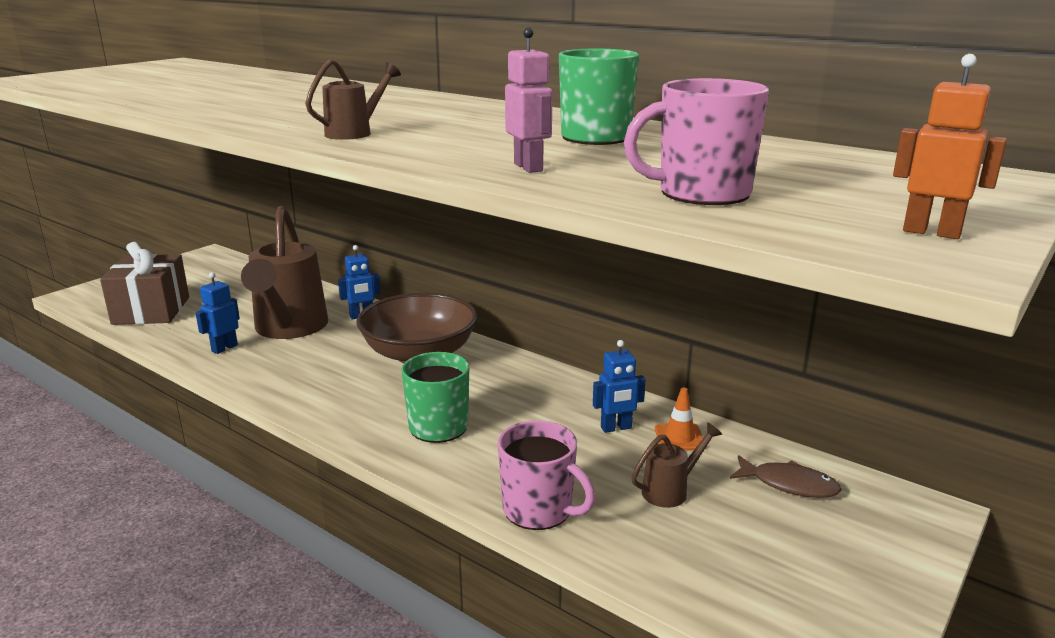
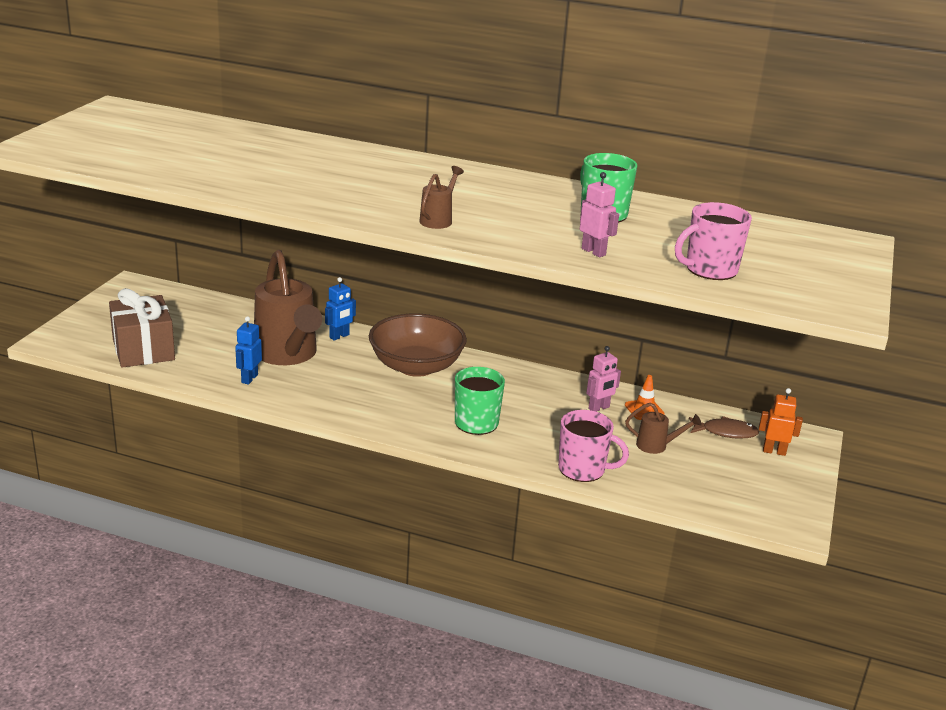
camera: 20 degrees left, 5 degrees up
(616, 428) = (599, 408): blue robot -> pink robot
(671, 490) = (657, 446): brown watering can -> brown watering can turned 60 degrees clockwise
(931, 232) = (836, 292): orange robot -> orange robot (774, 451)

